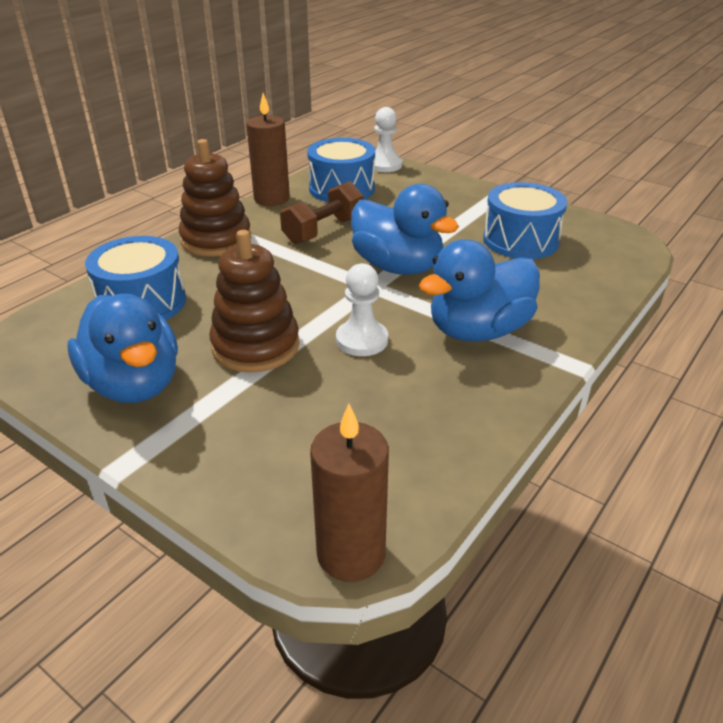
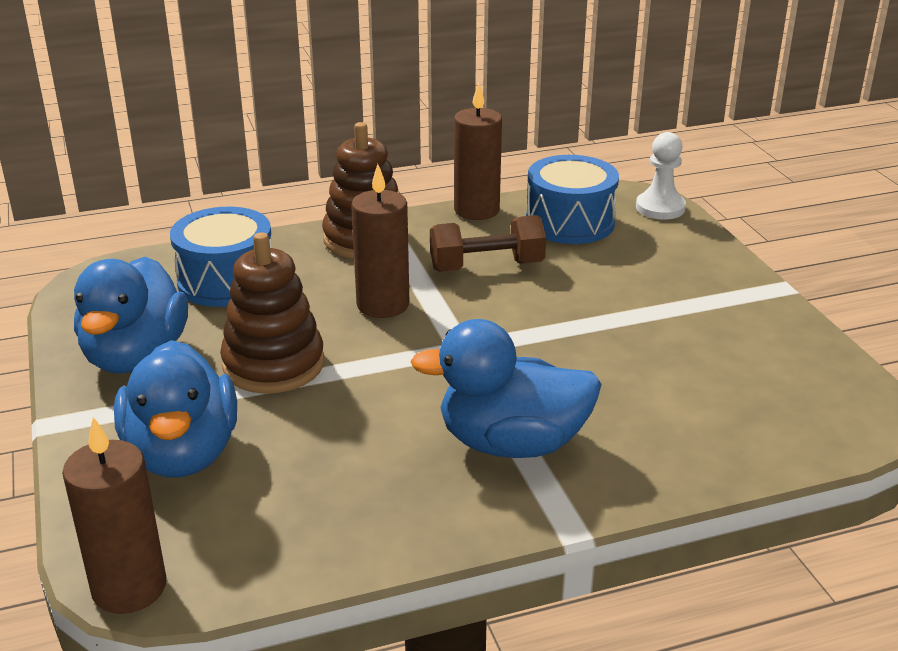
camera: 35 degrees right, 5 degrees down
(284, 278) = (383, 305): none -> brown candle
(362, 340) = (378, 401): white pawn -> none
(398, 267) = (516, 337): blue duck -> blue duck (183, 453)
(520, 240) = (708, 360): blue drum -> none

